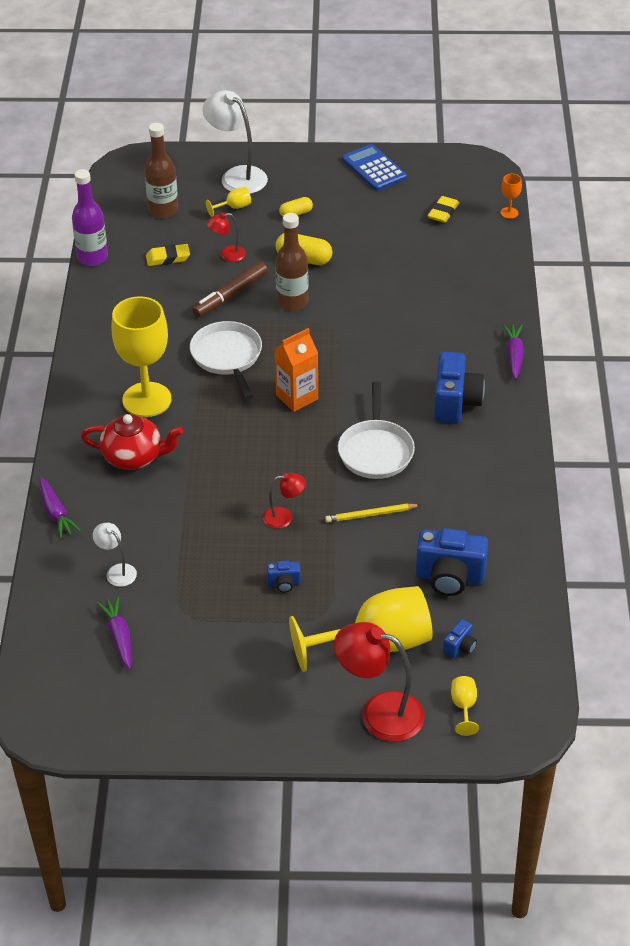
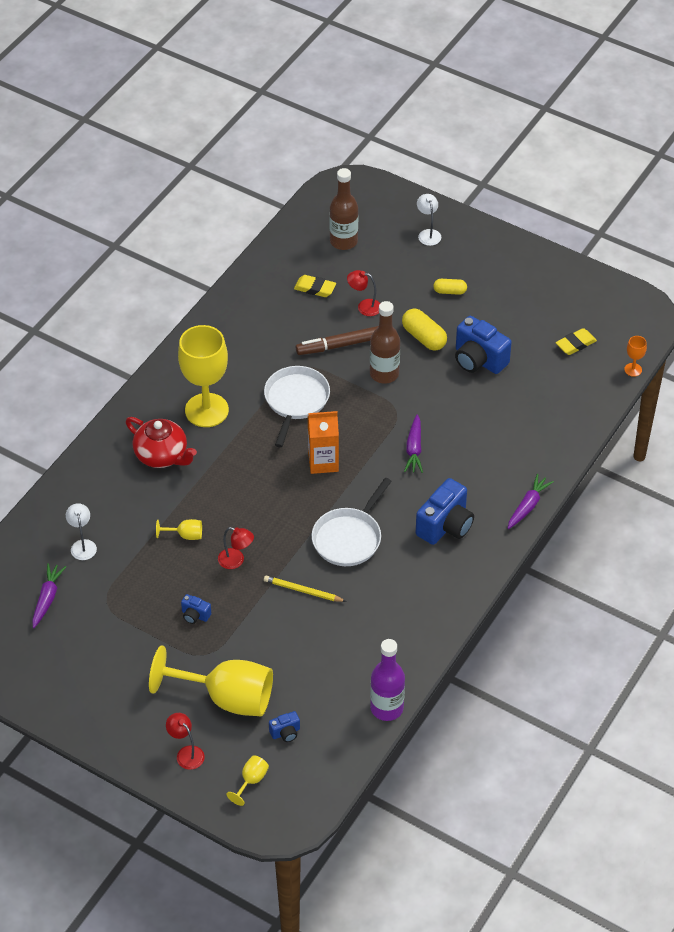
camera: 30 degrees right, 5 degrees up
(56, 513) = (73, 475): purple carrot -> purple carrot (414, 449)
(92, 258) = (256, 262): purple bottle -> purple bottle (387, 708)
(233, 207) = (402, 263): yellow goblet -> yellow goblet (185, 535)
(237, 176) = (428, 233): white lamp -> white lamp, size x0.52
(374, 168) = (549, 275): blue calculator -> none
(379, 713) = (186, 753): red lamp -> red lamp, size x0.52
(449, 577) = (322, 673): blue camera -> blue camera (478, 360)

